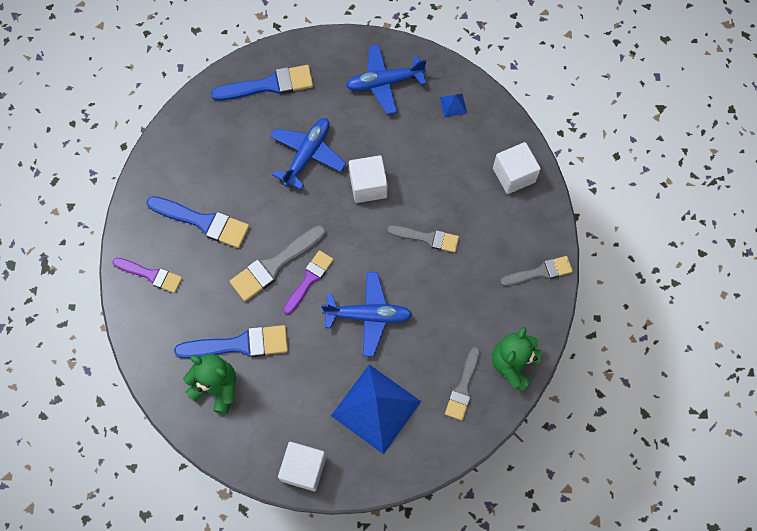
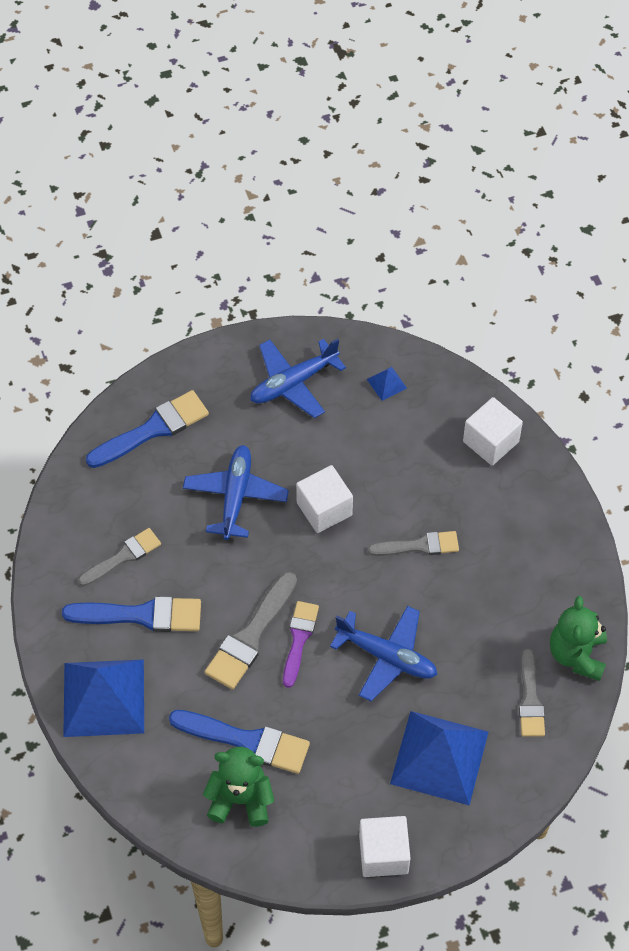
camera: 20 degrees left, 10 degrees down
(151, 275) = (103, 698): purple brush -> blue pyramid
(239, 344) = (247, 741): blue brush -> blue brush turned 45 degrees clockwise
(368, 316) = (387, 657): blue plane -> blue plane turned 45 degrees clockwise
(540, 272) = (565, 541): grey brush -> grey brush (123, 556)

